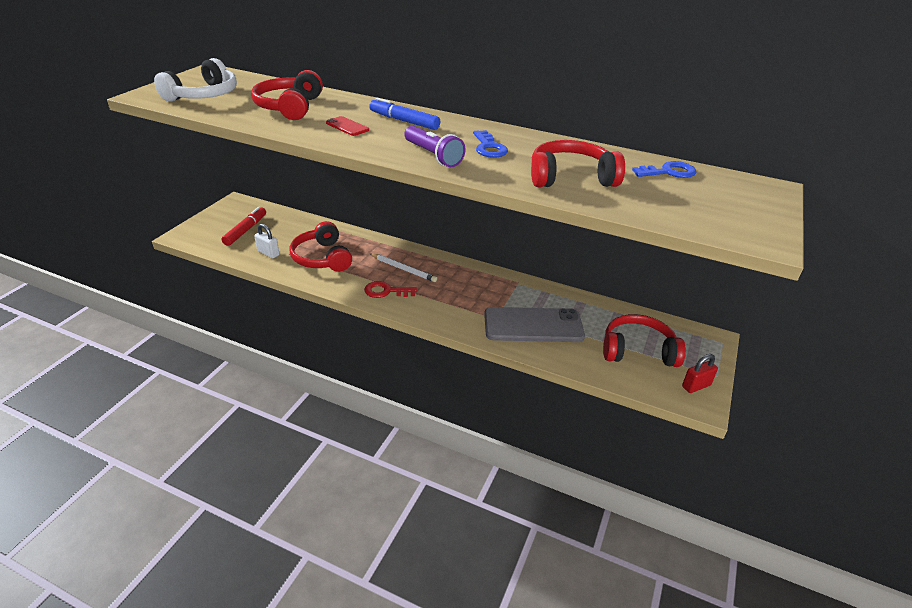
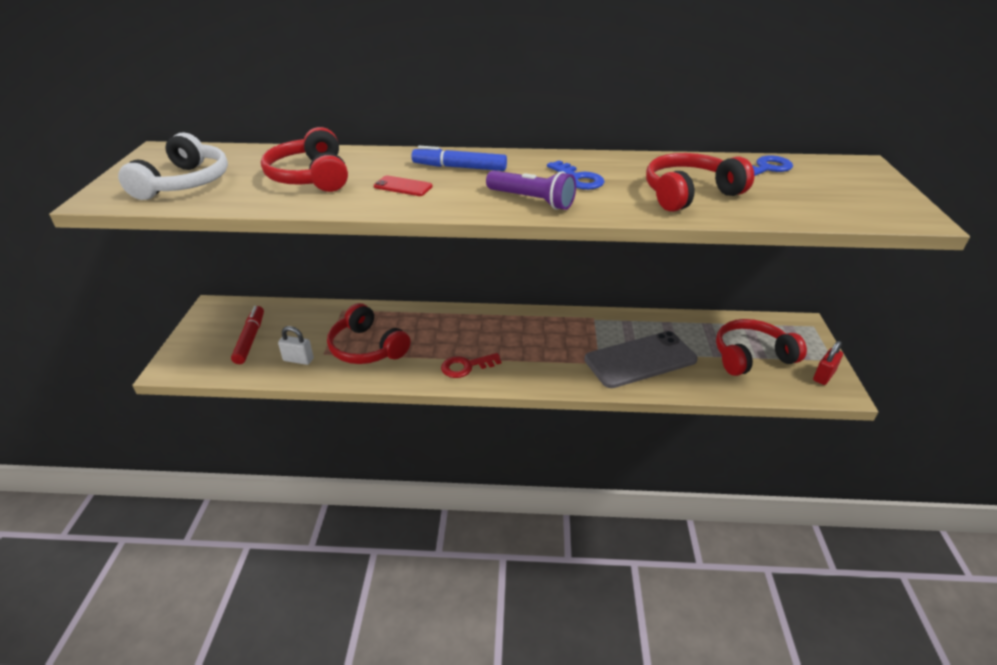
camera: 20 degrees left, 0 degrees up
(403, 269) = (467, 336): white pencil -> none

